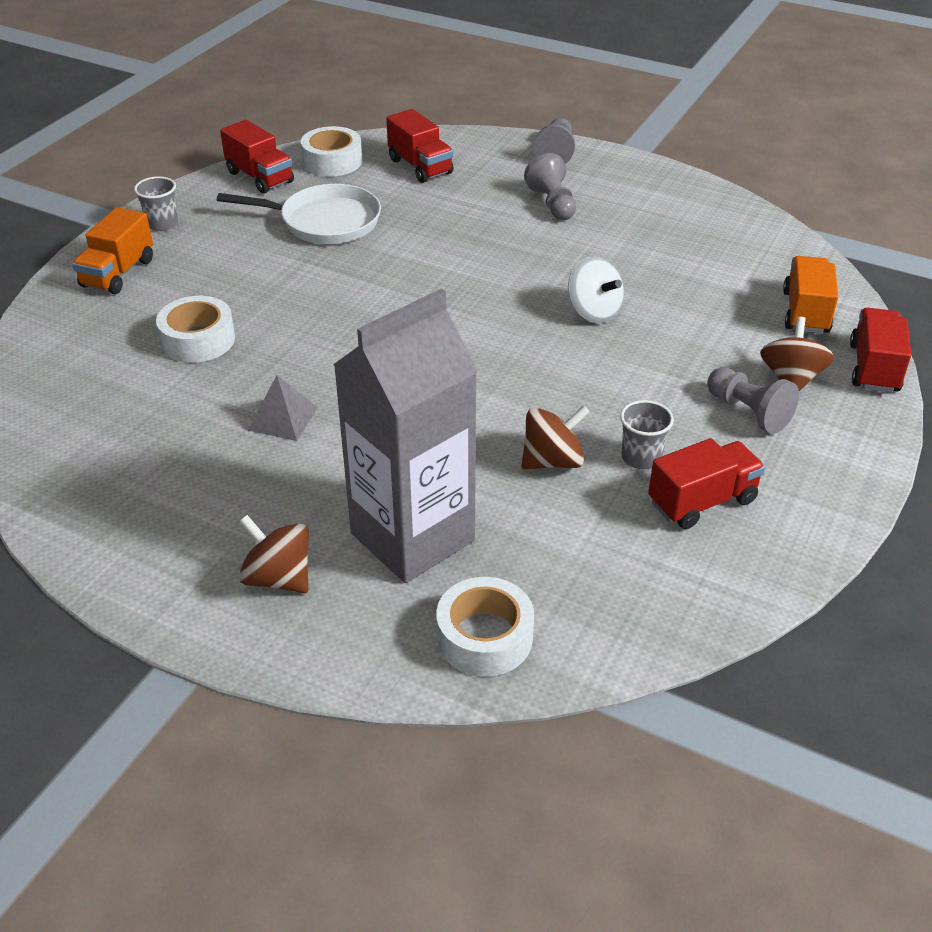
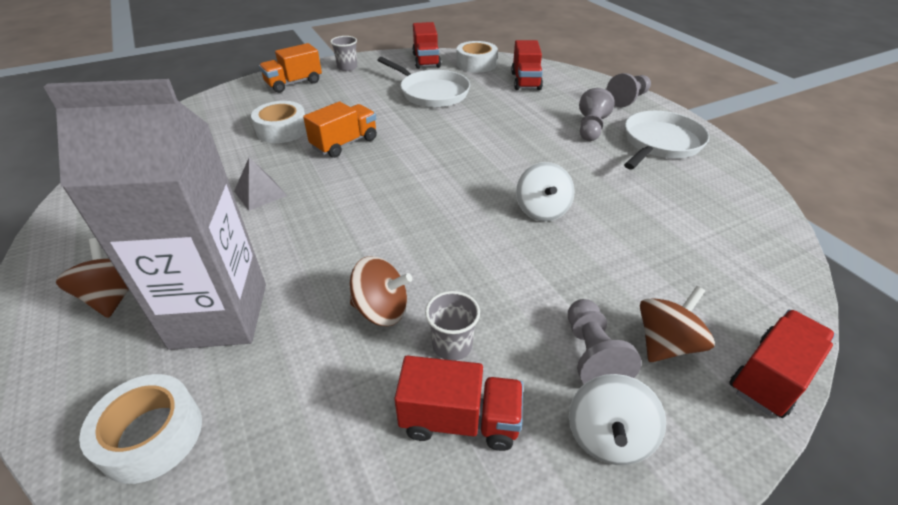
camera: 35 degrees right, 0 degrees up
(634, 196) = (660, 143): none -> white pan
(805, 312) = (737, 288): orange truck -> orange truck (345, 143)
(807, 459) = (608, 436): none -> white spinning top

